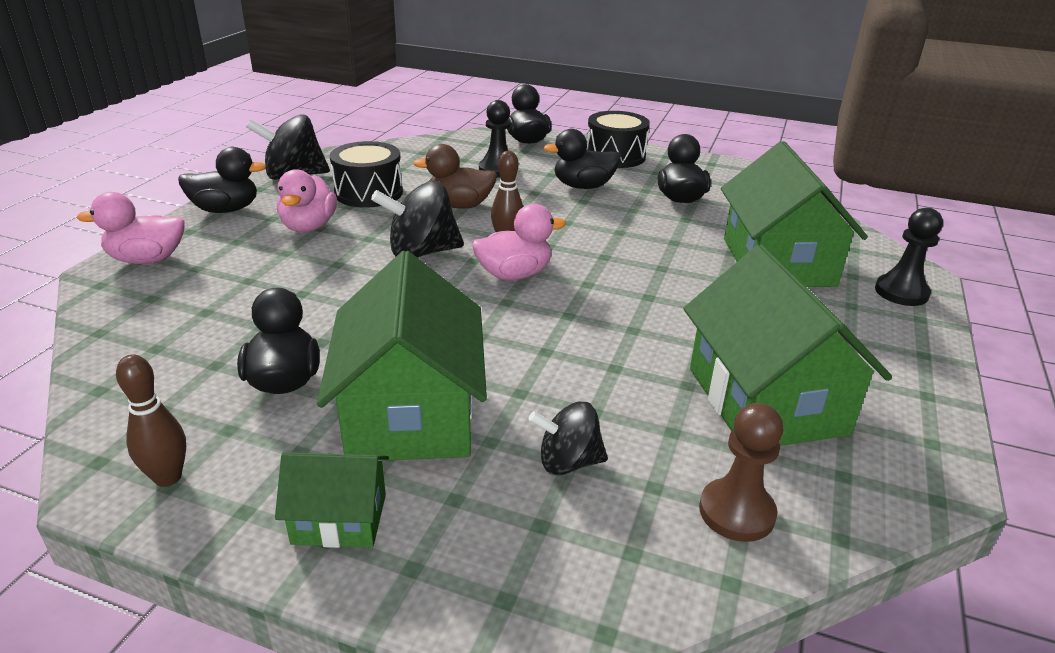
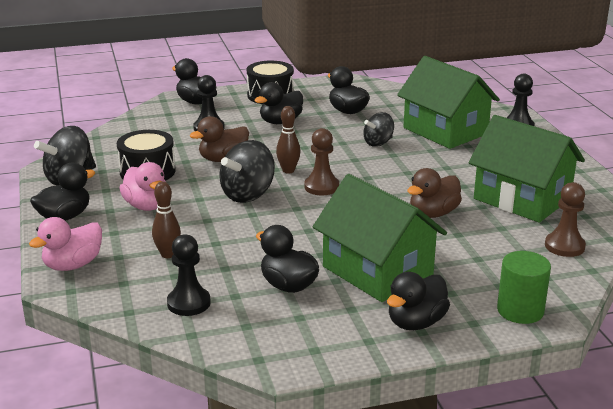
camera: 35 degrees left, 5 degrees down
(161, 350) = (189, 303): none -> black pawn
(168, 477) = (308, 347): brown bowling pin -> brown bowling pin (168, 254)
(339, 519) = (416, 322): green house -> black duck
(509, 589) = (520, 310): none -> green cylinder
(514, 274) = (321, 187): pink duck -> brown pawn
(568, 462) = (477, 258): black spinning top -> black spinning top (378, 143)
(602, 366) = (433, 213): none -> brown duck

